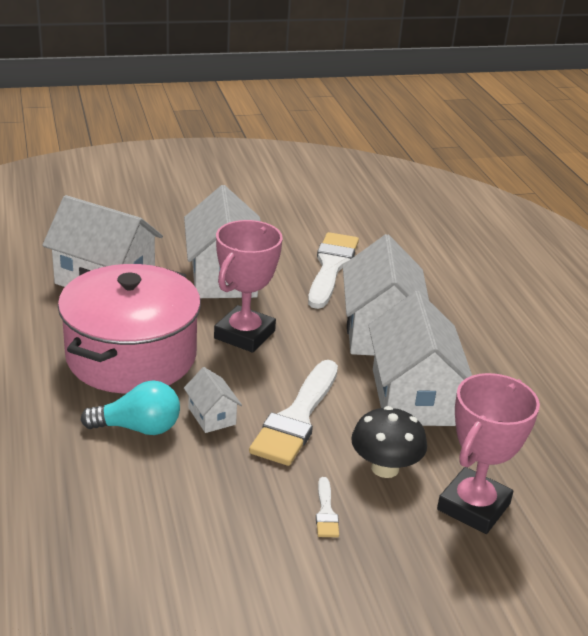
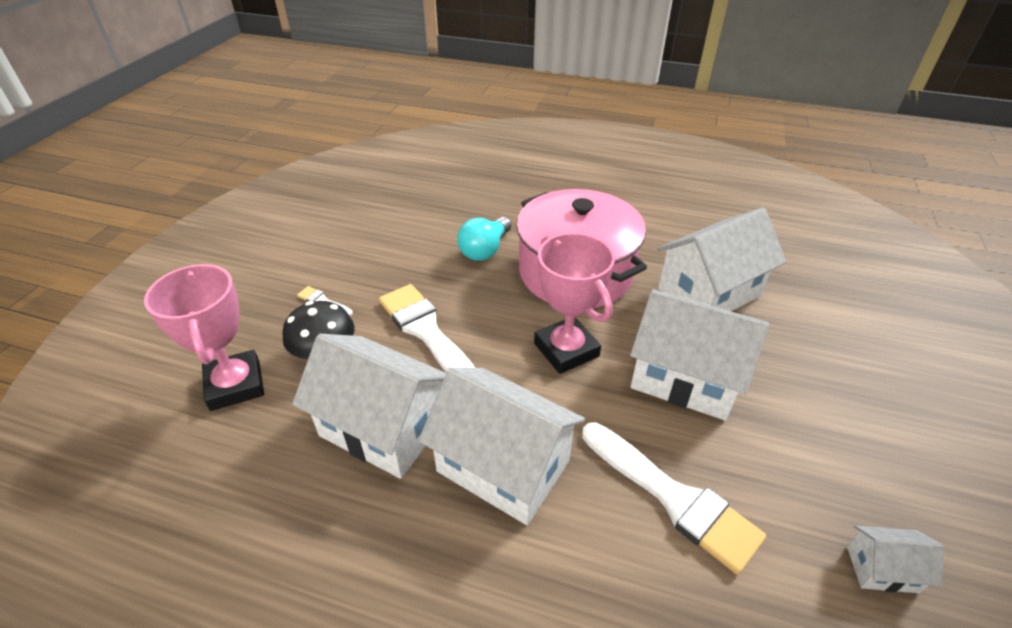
camera: 125 degrees right, 10 degrees up
(212, 416) = (468, 287): white house -> white house (881, 569)

